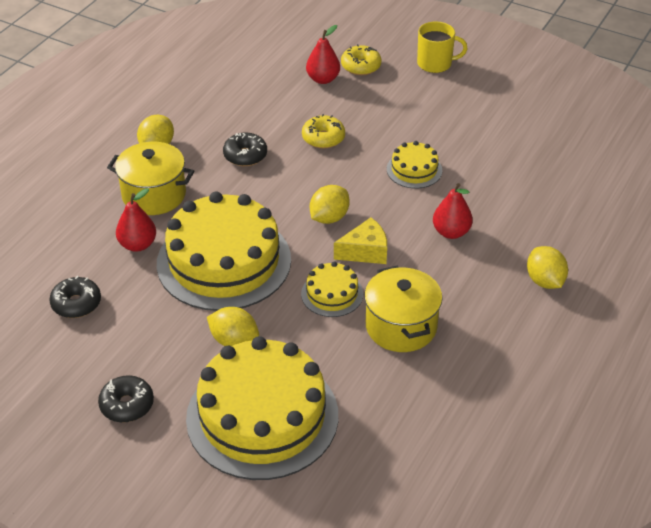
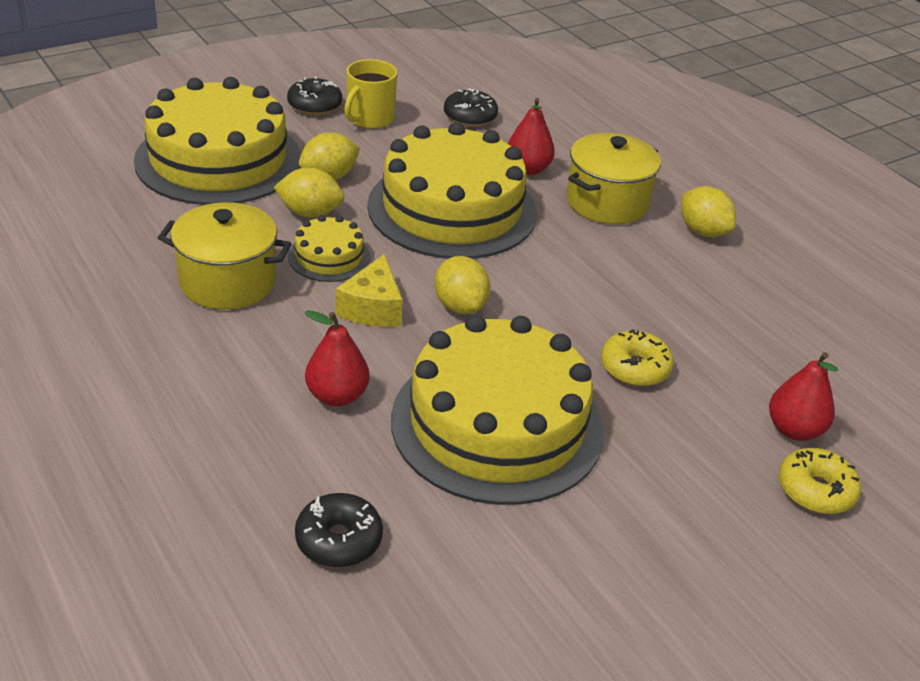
camera: 115 degrees right, 5 degrees down
(245, 155) = (639, 288): black donut -> black donut (339, 540)
(414, 170) = (497, 424): yellow cake -> yellow cake, size x2.22
(435, 63) = (783, 598): yellow mug -> yellow mug (369, 119)
(544, 281) = (161, 435): yellow lemon -> yellow lemon (310, 213)

